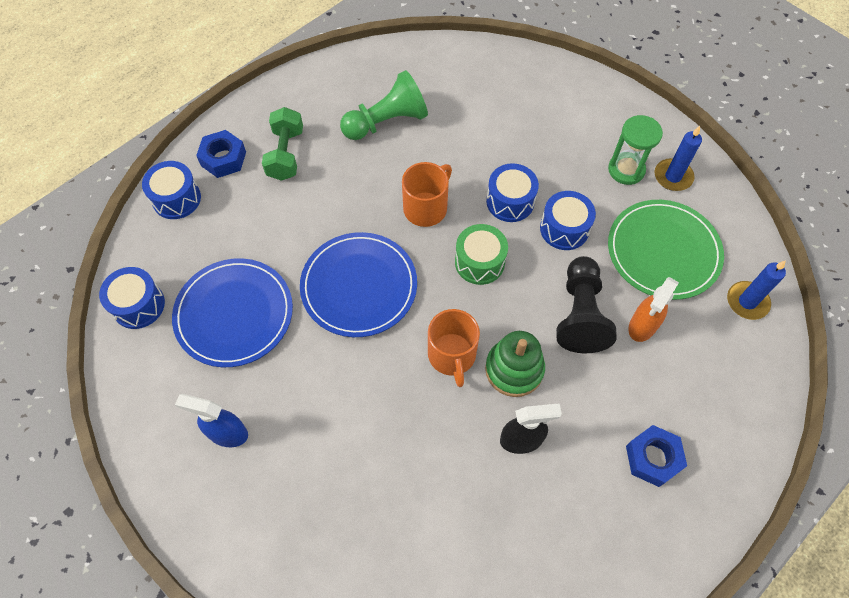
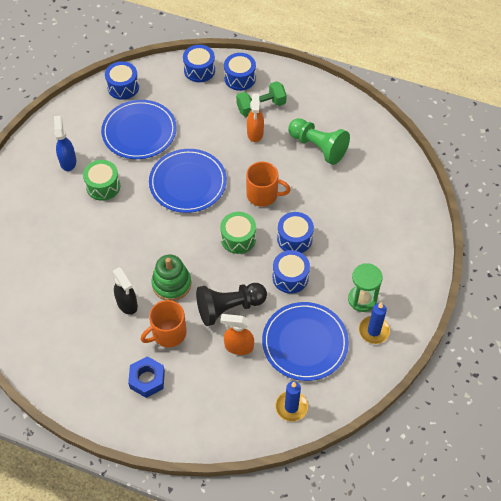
camera: 65 degrees right, 5 degrees down
(223, 159) = (240, 78): blue nut -> blue drum
(303, 399) = (103, 186): none -> green drum
(324, 178) = (255, 133): none -> orange spray bottle
(452, 355) = (165, 248): orange mug -> orange mug (168, 333)
(663, 251) = (305, 342): green plate -> blue plate

